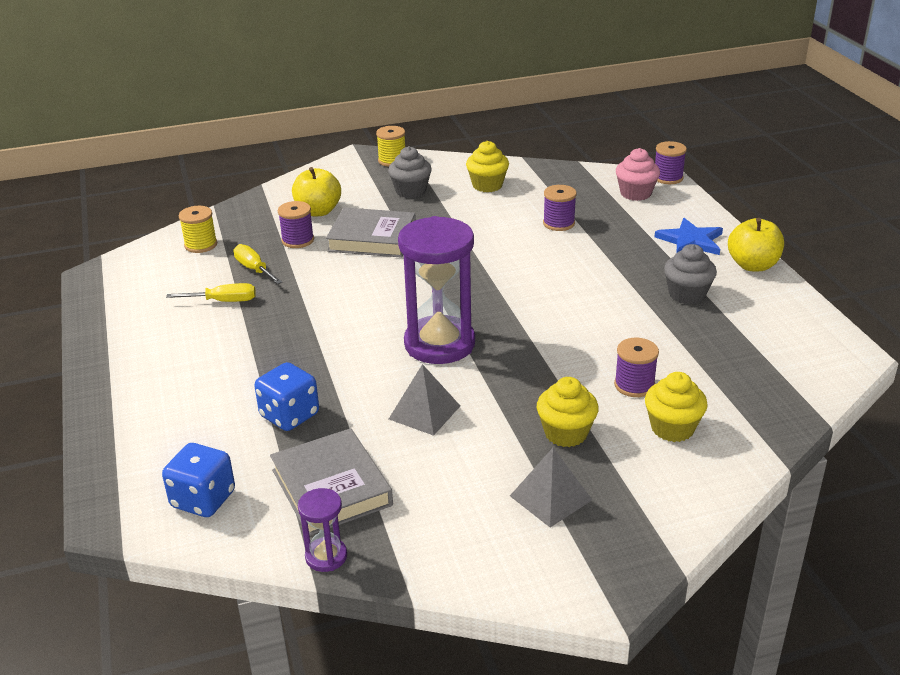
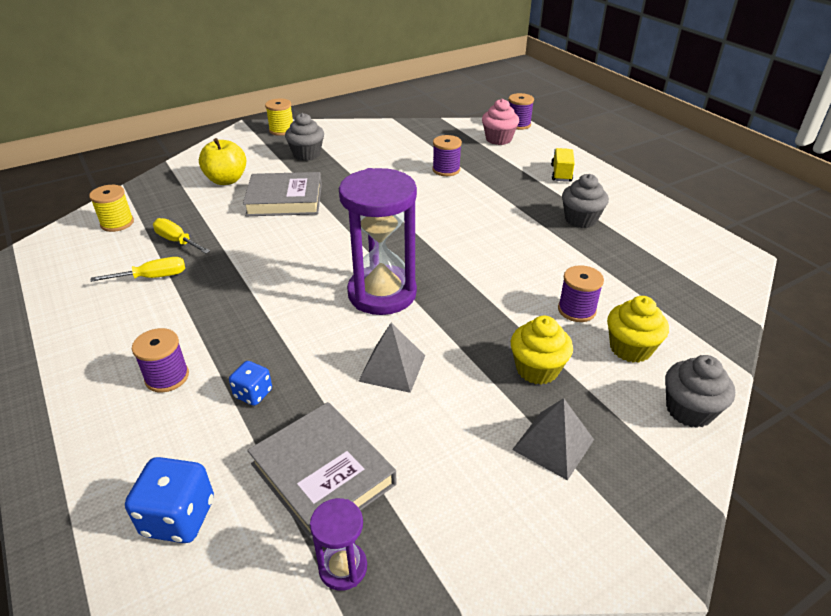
camera: 15 degrees left, 5 degrees up
(289, 415) = (253, 394): blue dice -> blue dice, size x0.61
(298, 240) = (214, 209): purple spool -> purple spool (167, 377)
(487, 185) = (372, 143): yellow cupcake -> none
(691, 241) = (561, 173): blue star -> yellow truck
(702, 490) = (689, 410): none -> grey cupcake
(752, 265) = (620, 188): yellow apple -> none

